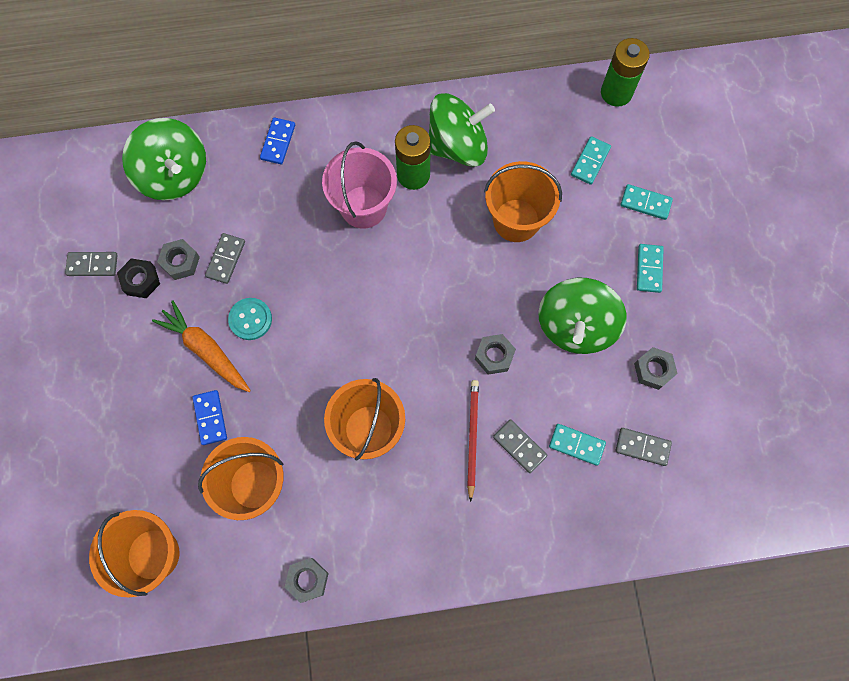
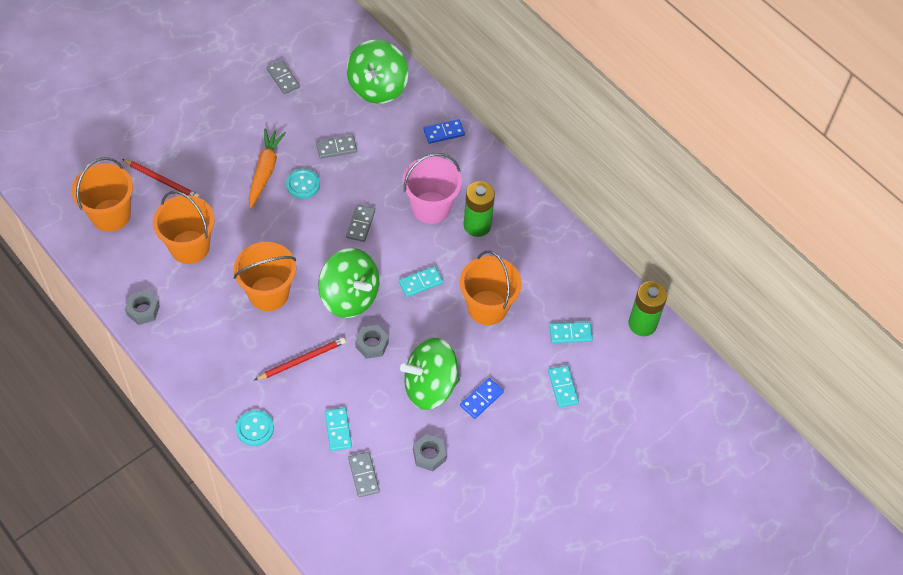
camera: 55 degrees right, 15 degrees down
(141, 280) = (289, 110): black nut -> none
(143, 470) = (162, 180): none -> red pencil
(180, 262) = (317, 124): grey nut -> none
(210, 418) = (220, 198): blue domino -> blue domino (481, 399)
(458, 145) = (520, 241): green spinning top -> green spinning top (349, 297)
(519, 446) = (314, 393): grey domino -> grey domino (360, 224)
(528, 531) = (255, 428): none -> turquoise button
(649, 269) = (509, 415): turquoise domino -> turquoise domino (420, 283)

